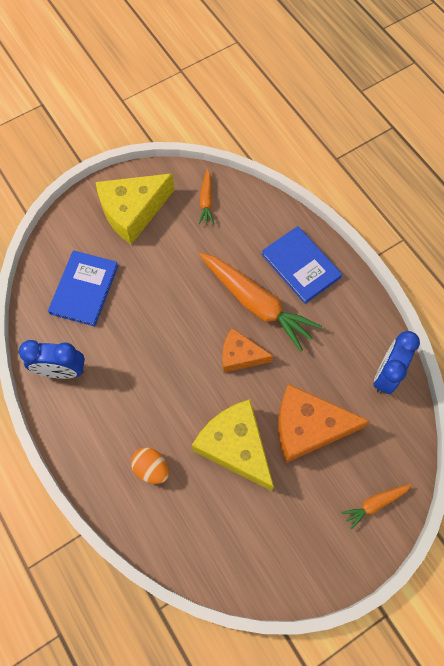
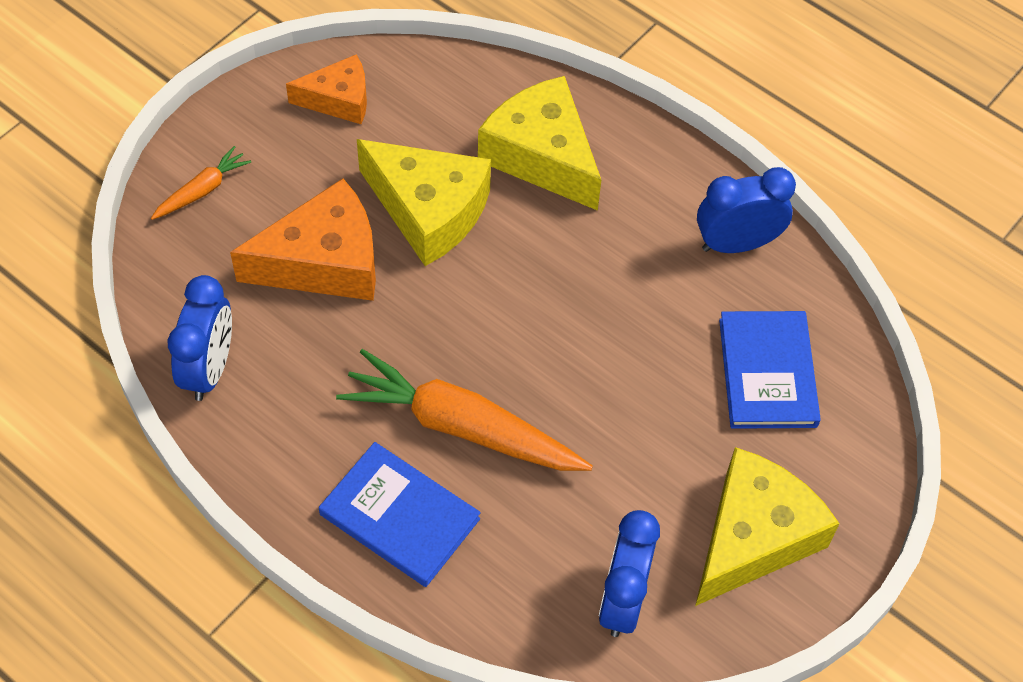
camera: 160 degrees right, 10 degrees down
(151, 468) = (542, 156): orange egg -> yellow cheese
(206, 201) = (622, 600): orange carrot -> blue clock
(240, 356) = (462, 336): orange cheese -> orange cheese (339, 99)

